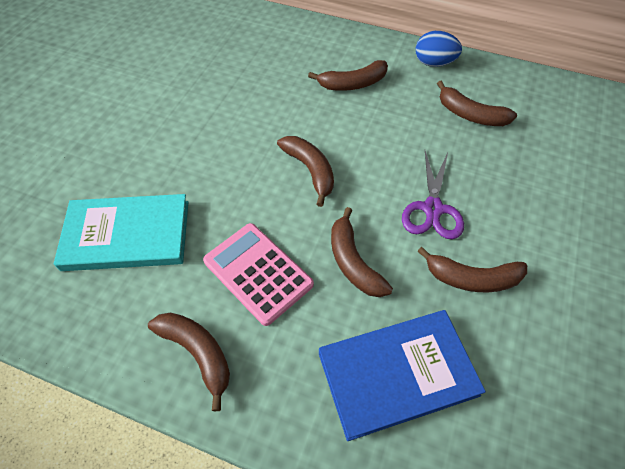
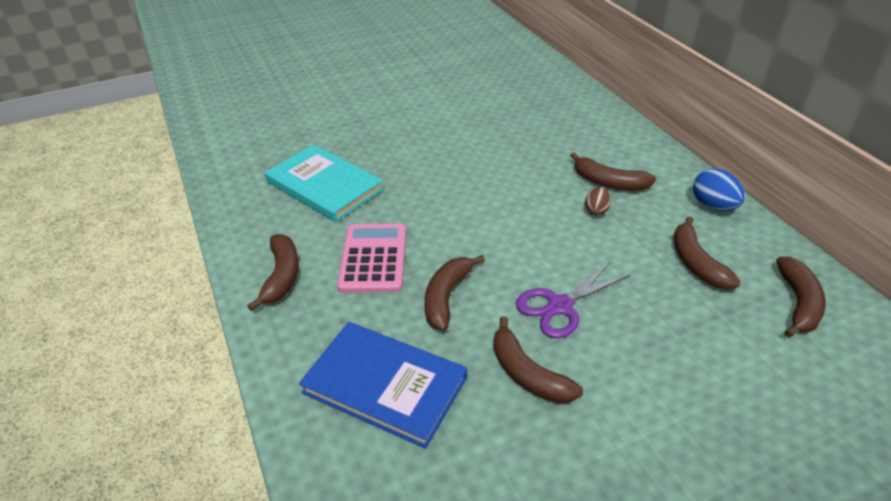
camera: 45 degrees right, 15 degrees down
(310, 170) = (492, 221): brown banana -> brown banana (798, 303)
(370, 113) = (596, 210): none -> brown egg

